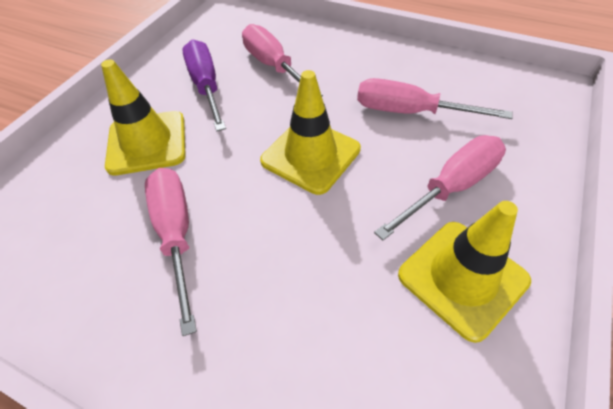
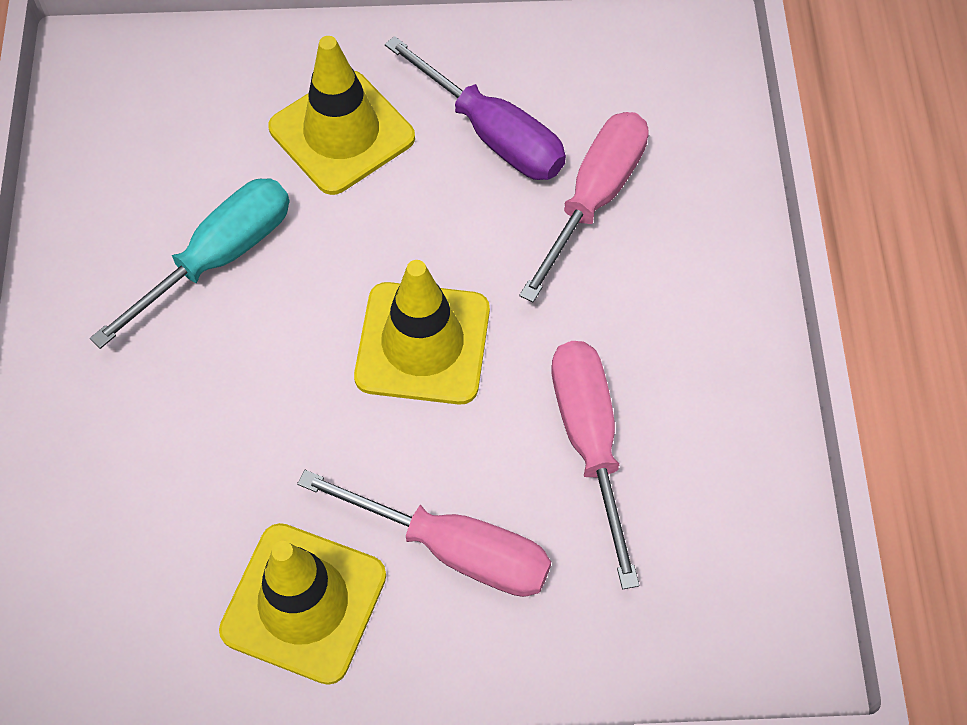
camera: 60 degrees right, 10 degrees up
(176, 234) = (218, 258): pink screwdriver -> turquoise screwdriver
(206, 86) = (492, 134): purple screwdriver -> purple screwdriver turned 90 degrees clockwise

